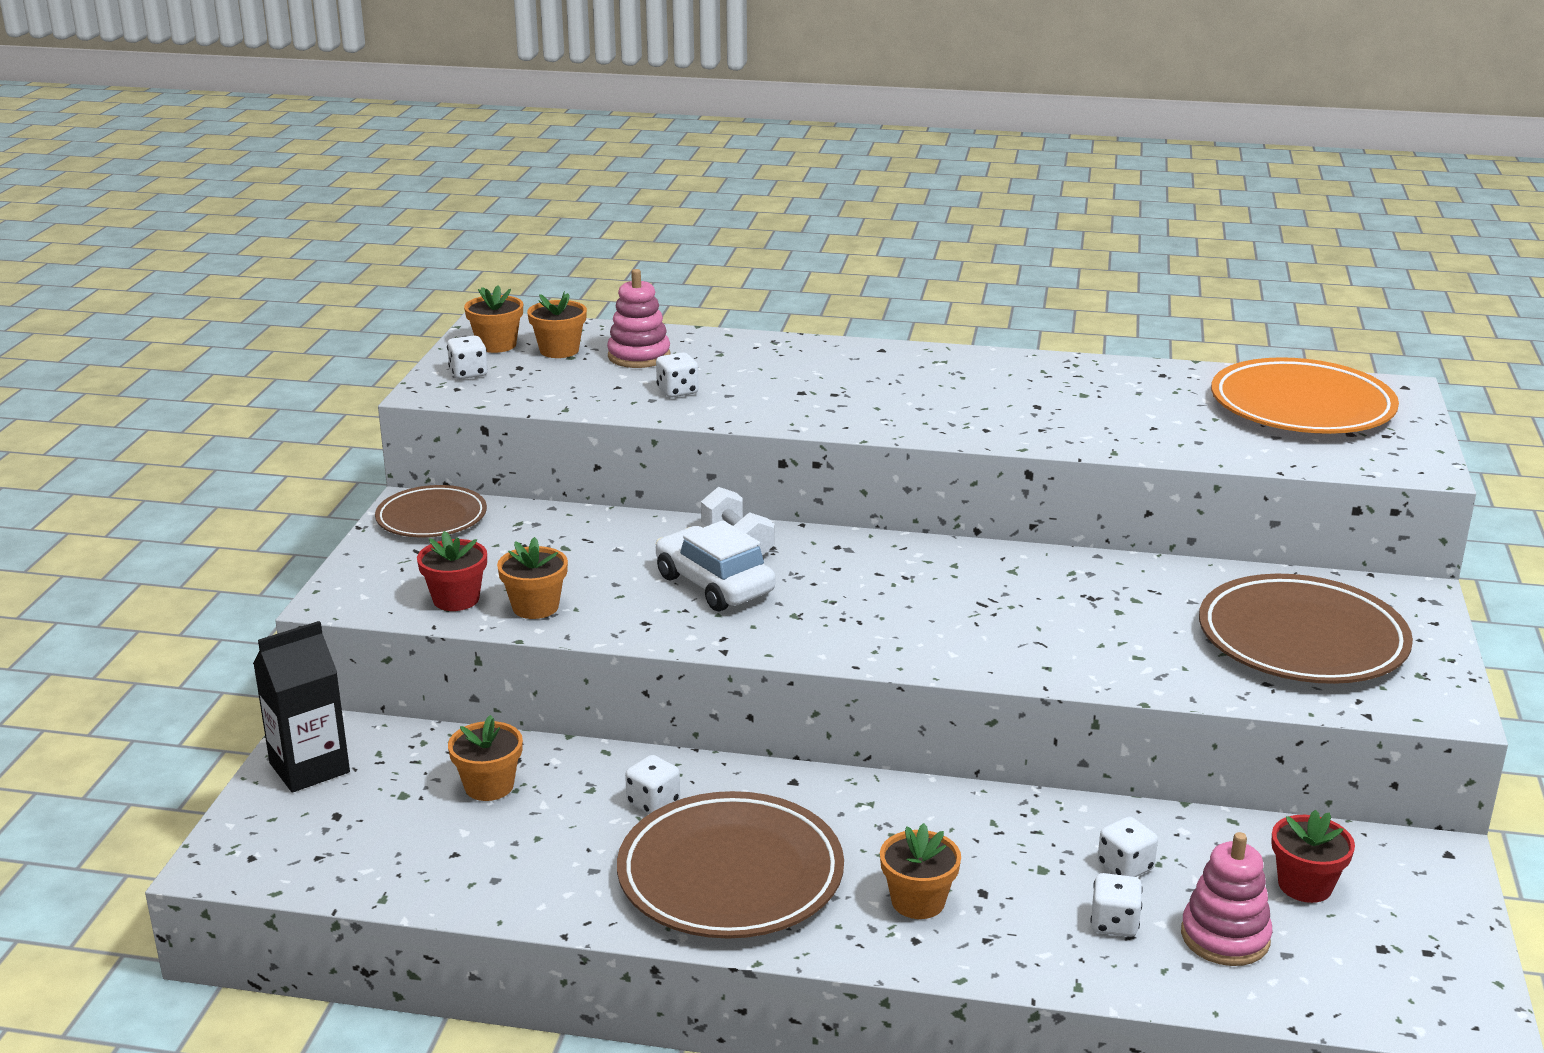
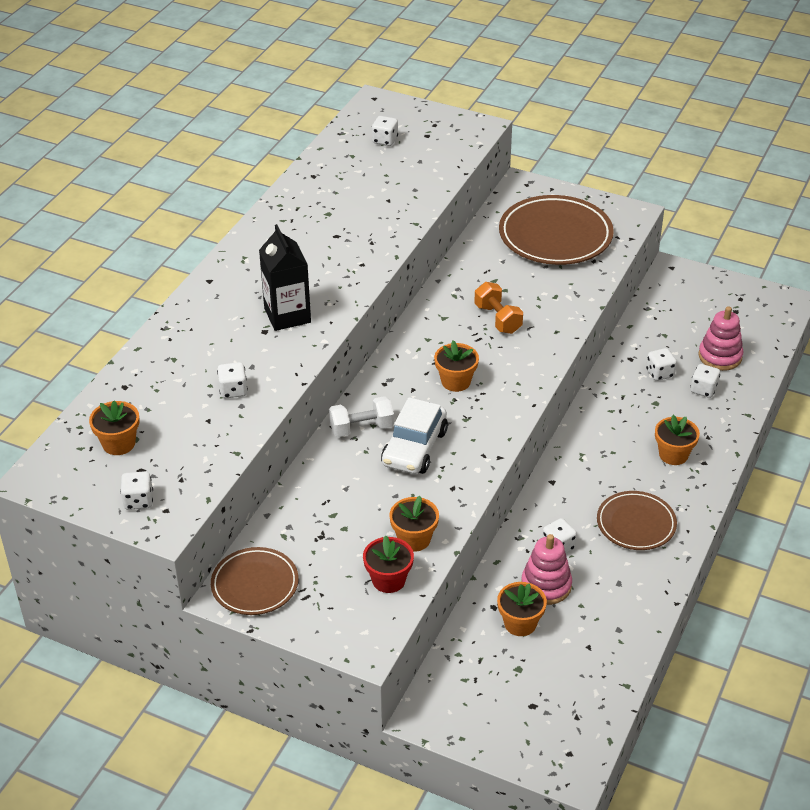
camera: 75 degrees left, 15 degrees up
(309, 768) = (472, 719): black carton -> black carton (287, 315)
(496, 345) = (86, 479): orange flower pot -> orange flower pot (456, 381)
(639, 356) = (155, 401): pink stacking toy -> pink stacking toy (546, 585)
(714, 584) = (414, 448): white car -> white car turned 45 degrees counterclockwise
(730, 875) = (636, 524): brown plate -> brown plate, size x0.60
(1041, 613) = (498, 319): none -> orange dumbbell
(1301, 407) = (385, 140): orange plate -> white dice
(1305, 885) = (686, 319): red flower pot -> none

